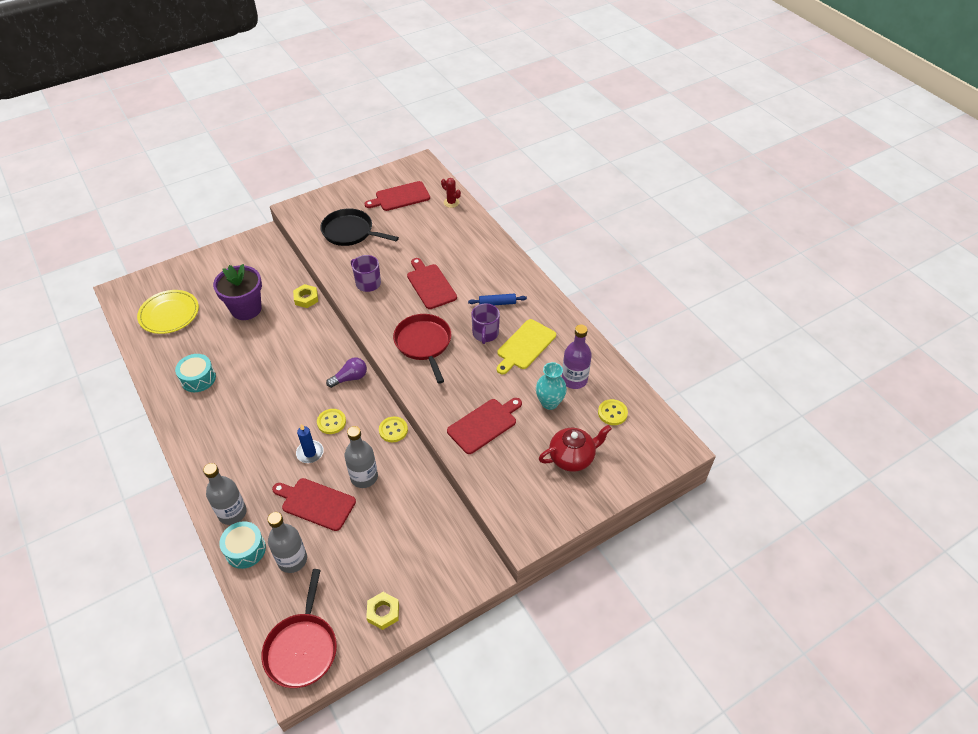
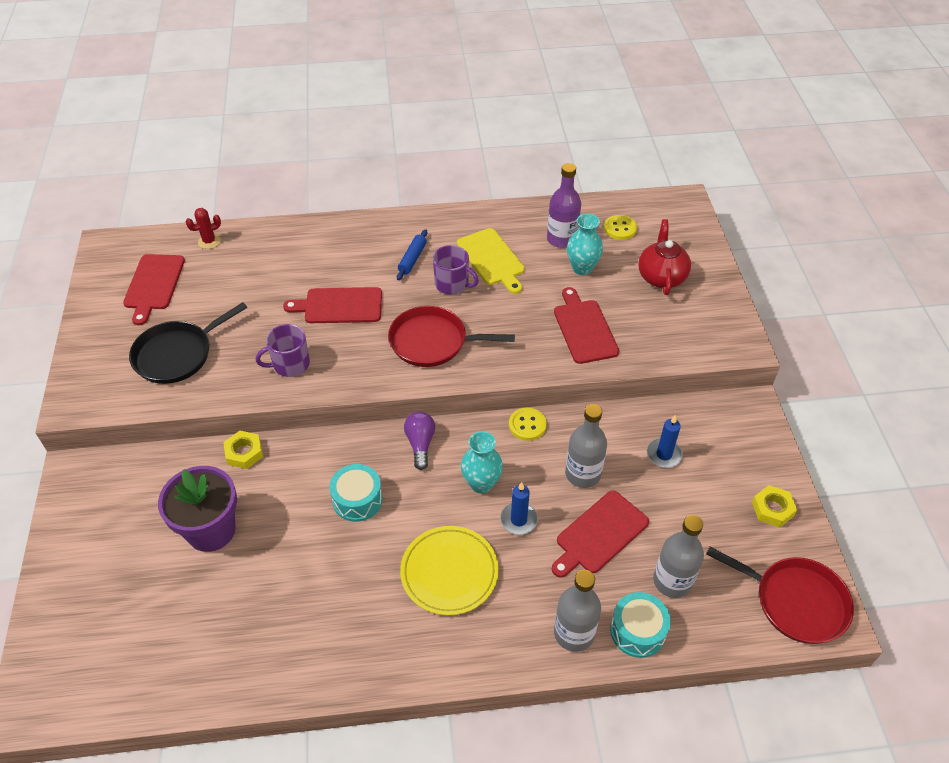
camera: 65 degrees left, 0 degrees up
(169, 314) = (144, 639): yellow plate -> yellow plate (449, 572)
(198, 378) = (310, 625): turquoise drum -> turquoise drum (357, 500)
(331, 422) = (481, 483): yellow button -> turquoise vase
(404, 523) = (664, 454): none -> blue candle

